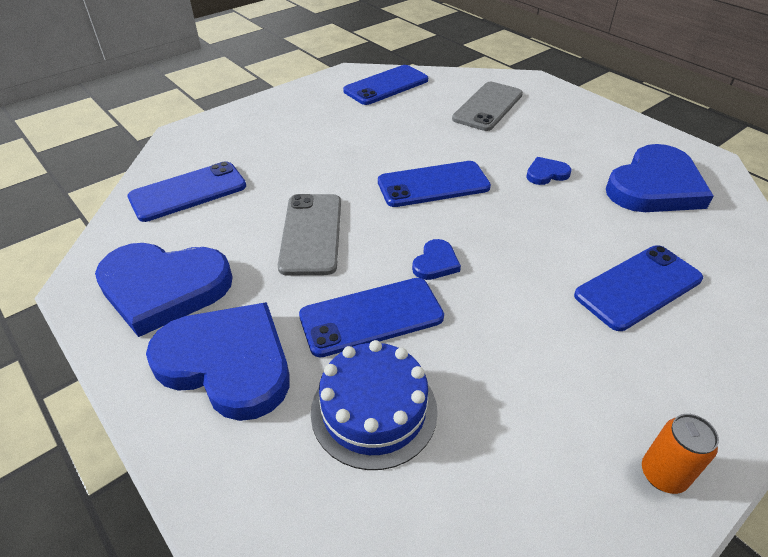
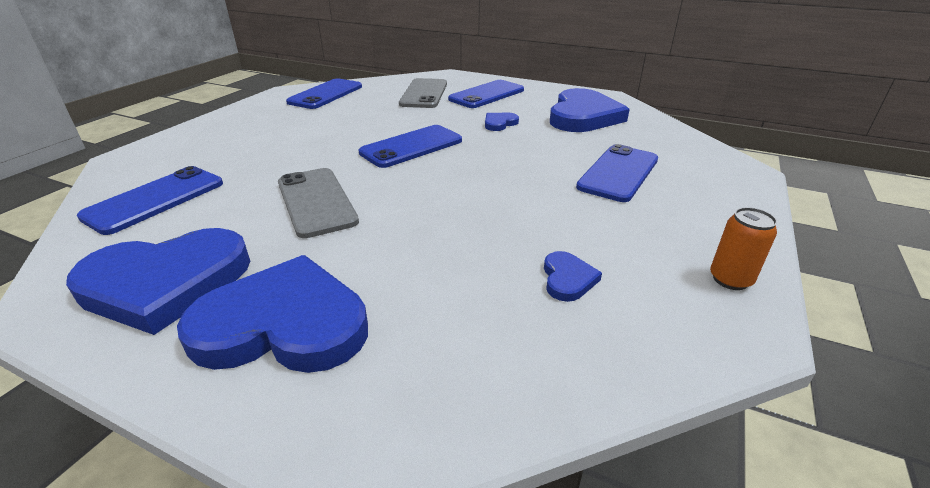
camera: 25 degrees left, 10 degrees down
(371, 317) = (417, 246): blue phone -> blue phone (487, 95)
(374, 410) = (467, 314): blue cake -> none
(435, 263) = (450, 195): blue heart -> blue heart (567, 279)

